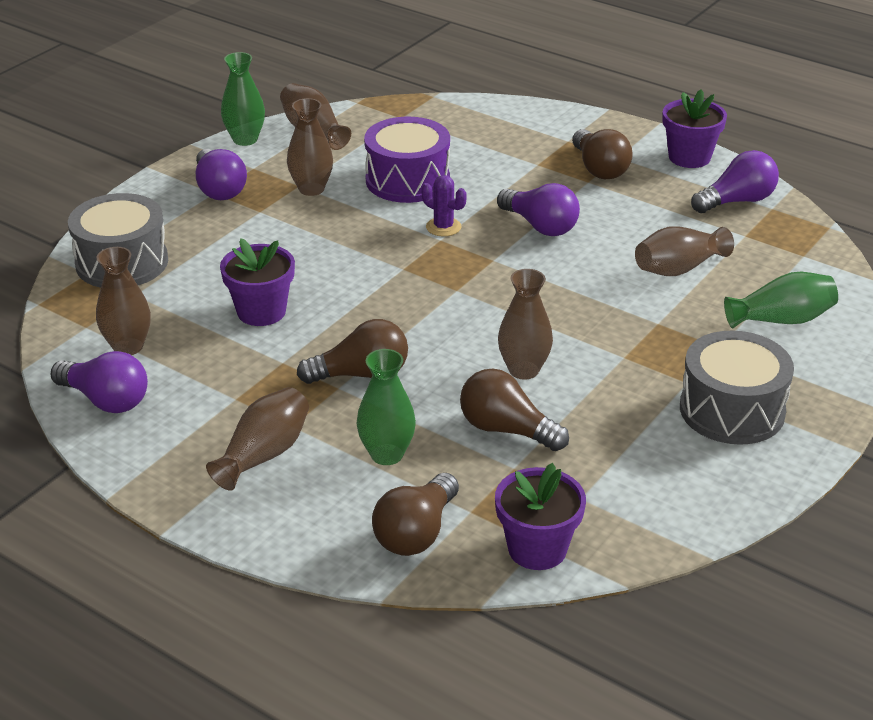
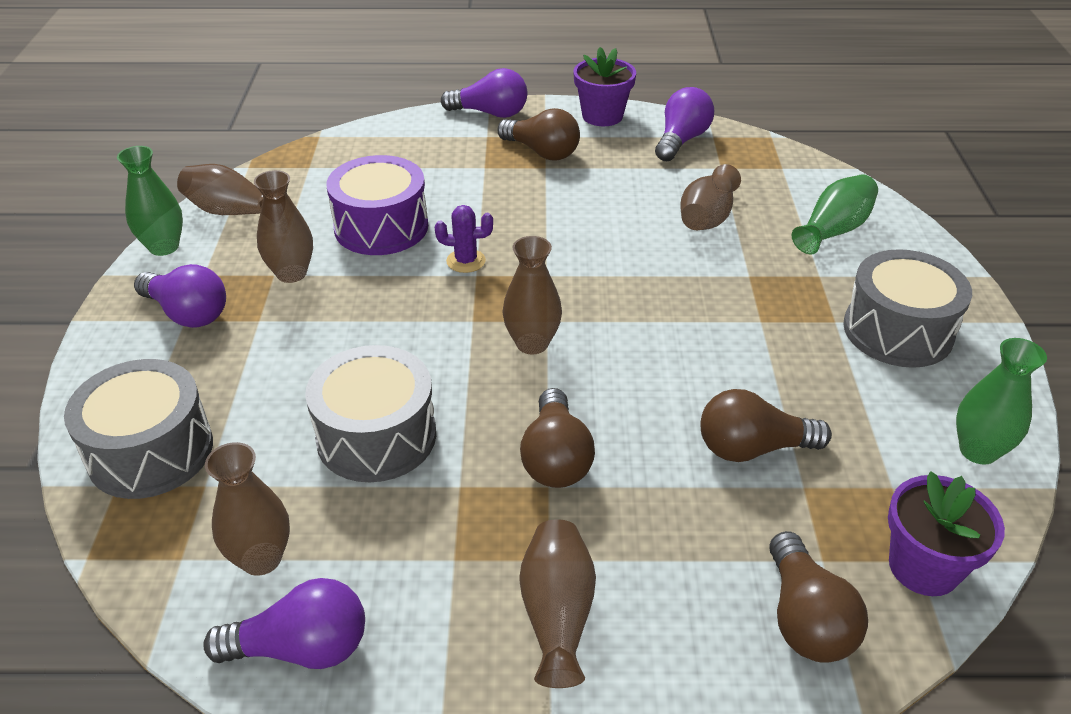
camera: 35 degrees left, 5 degrees up
(261, 311) = (376, 436): purple flower pot -> grey drum
(361, 374) = (555, 458): brown light bulb -> brown light bulb turned 135 degrees clockwise
(386, 454) = (678, 540): green vase -> green vase (978, 451)
(523, 370) = (696, 376): brown vase -> brown vase (532, 343)
(540, 226) = (551, 224): purple light bulb -> purple light bulb (490, 113)

